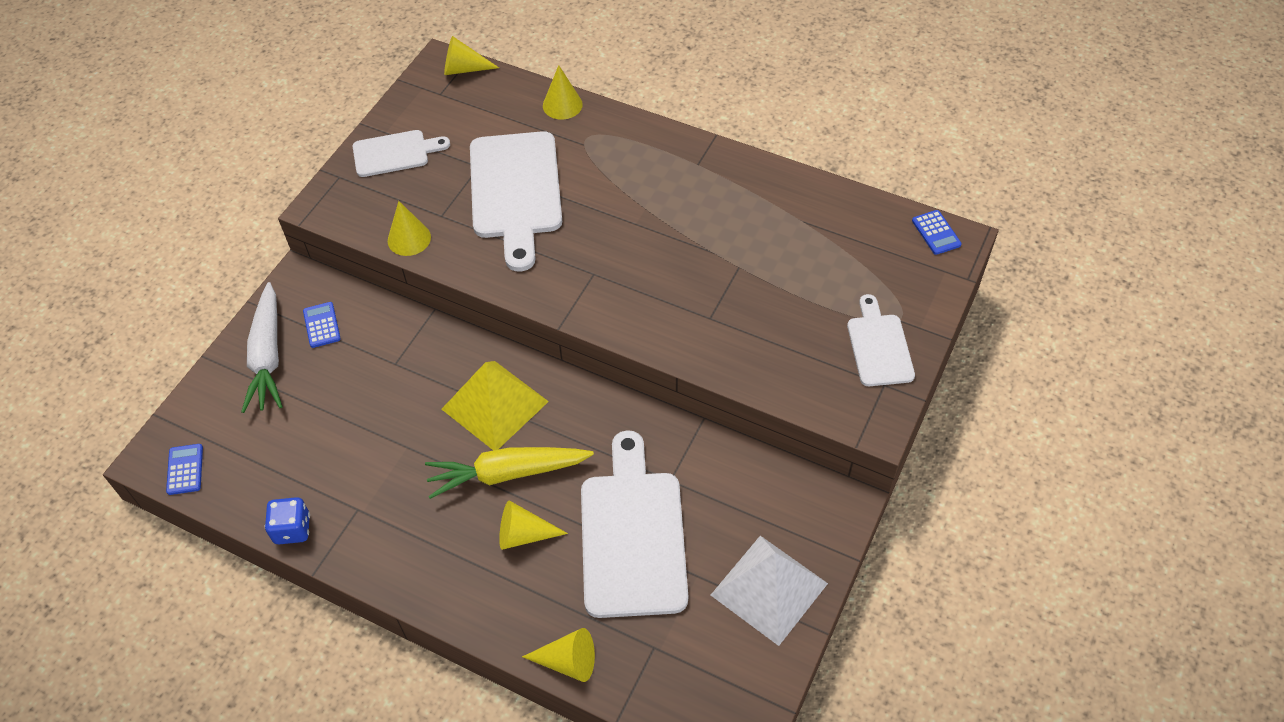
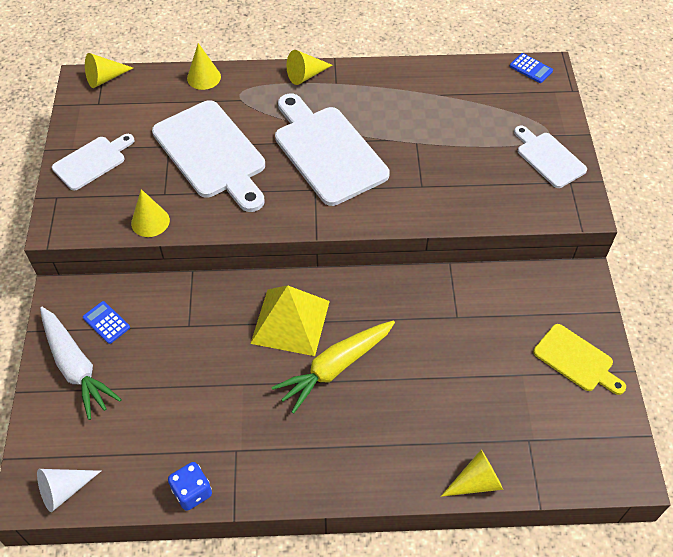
camera: 30 degrees left, 0 degrees up
(185, 469) = (64, 490): blue calculator -> white cone
(524, 534) = (379, 406): yellow cone -> yellow cone (306, 75)
(632, 535) = (458, 368): white cutting board -> white cutting board (327, 151)
(769, 589) = (576, 360): white pyramid -> yellow cutting board

